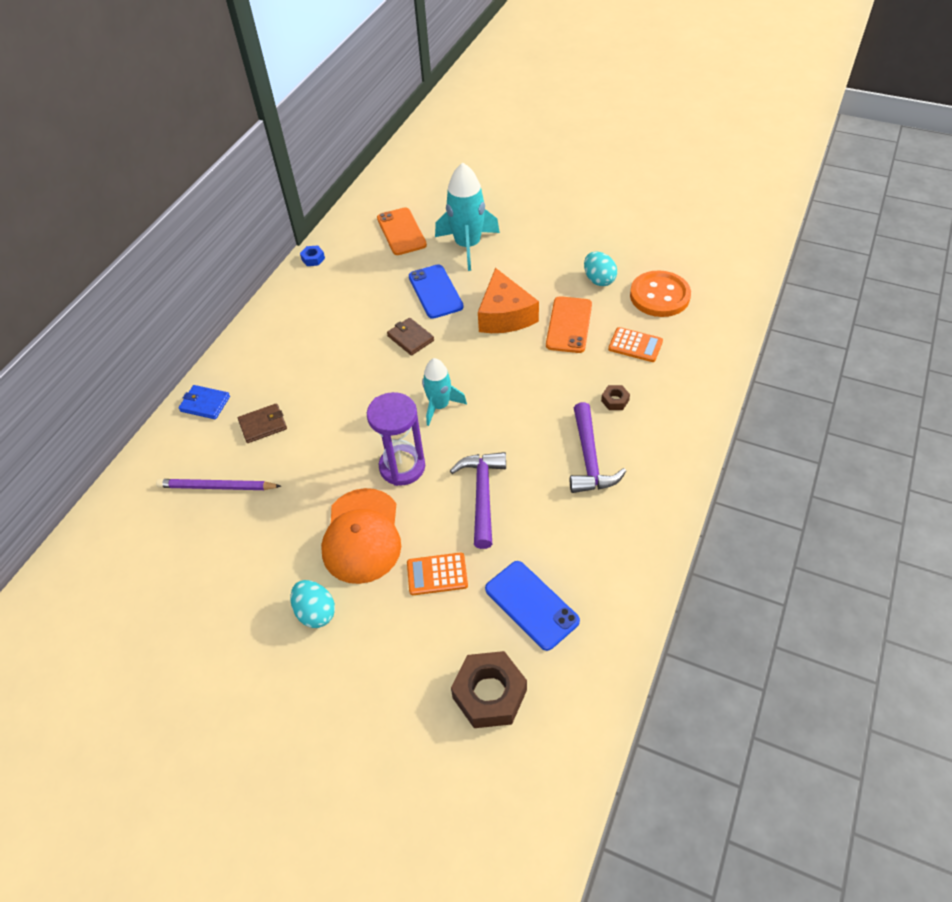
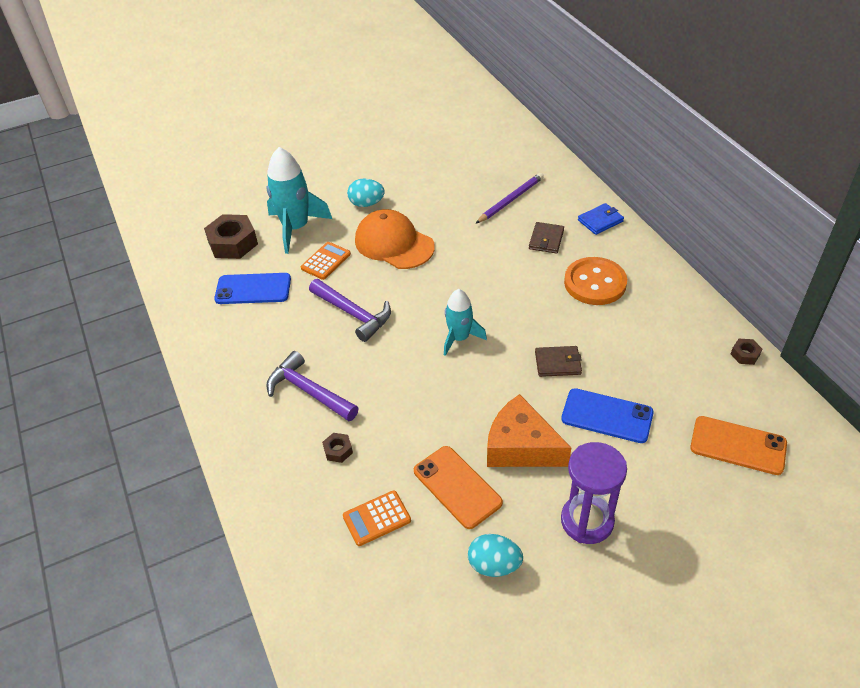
camera: 130 degrees right, 5 degrees down
(313, 259) = (745, 354): blue nut -> brown nut
(402, 467) = (426, 288): purple hourglass -> purple hourglass (587, 521)
(468, 246) = (661, 487): turquoise rocket -> turquoise rocket (296, 228)
(659, 296) = (414, 601): orange button -> orange button (595, 283)

